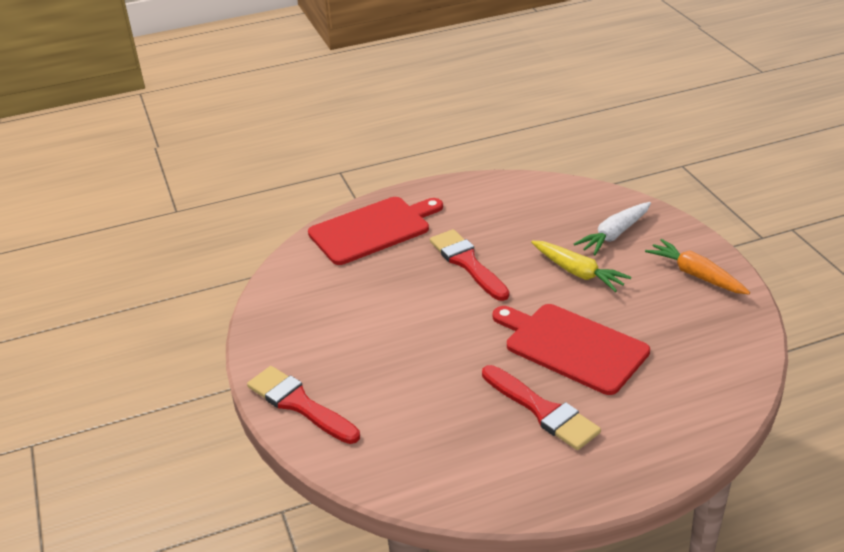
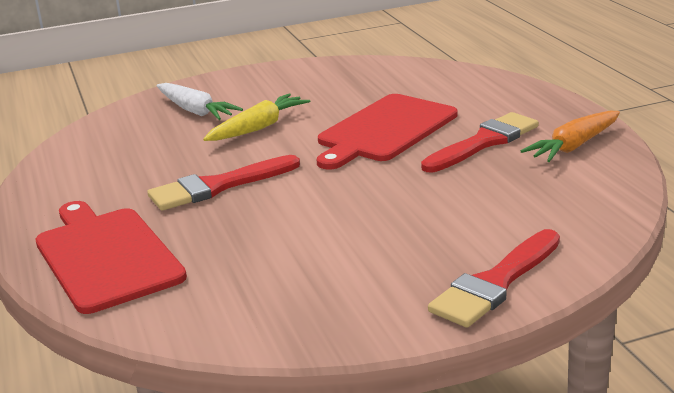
camera: 90 degrees left, 10 degrees down
(696, 275) = (279, 79): orange carrot -> orange carrot (574, 146)

